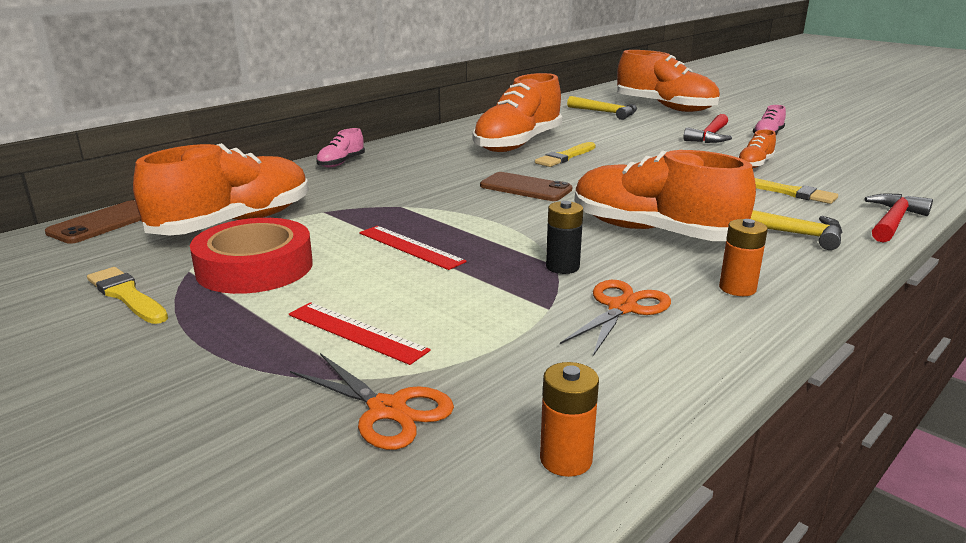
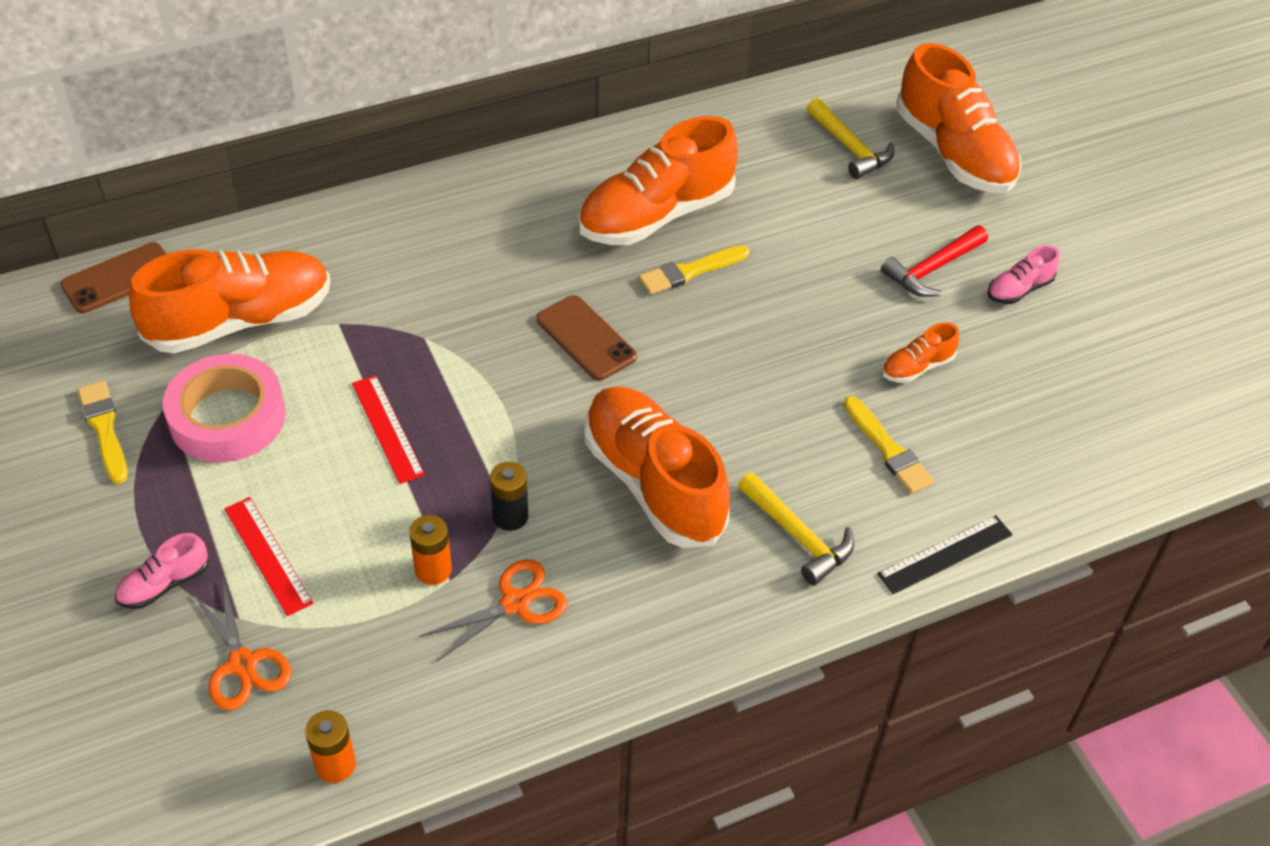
camera: 20 degrees right, 25 degrees up
(255, 267) = (227, 417): red tape -> pink tape
(341, 163) = (412, 206): pink shoe -> pink shoe (164, 584)
(737, 288) = (649, 612): orange battery -> orange battery (433, 570)
(893, 221) = (945, 554): red hammer -> black ruler

